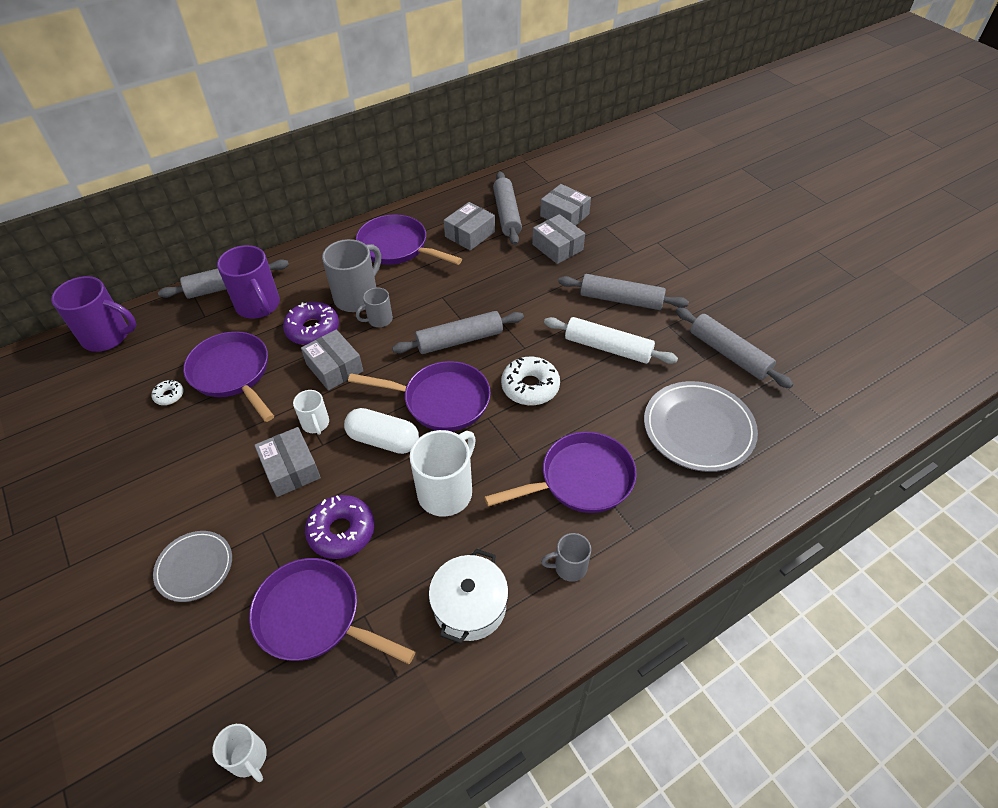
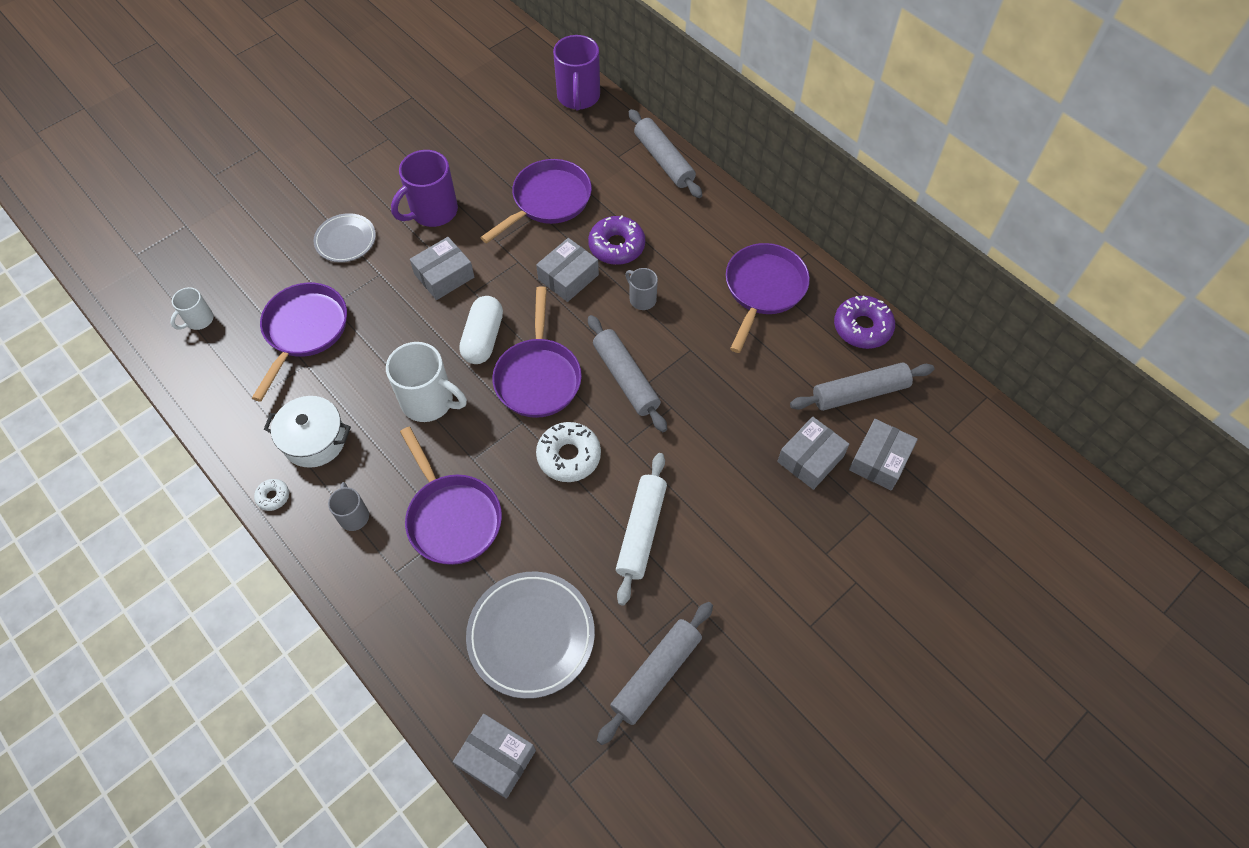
camera: 80 degrees right, 10 degrees up
(169, 395) = (515, 164): white donut -> white donut (273, 496)
(258, 306) = (641, 193): purple mug -> purple mug (432, 211)
(316, 424) = (496, 280): white mug -> none
(341, 531) = (382, 330): purple donut -> purple donut (862, 327)
(357, 297) = (672, 272): grey mug -> none
(470, 234) = (808, 358): grey box -> grey box (497, 758)
(621, 300) = (727, 541): grey rolling pin -> none

